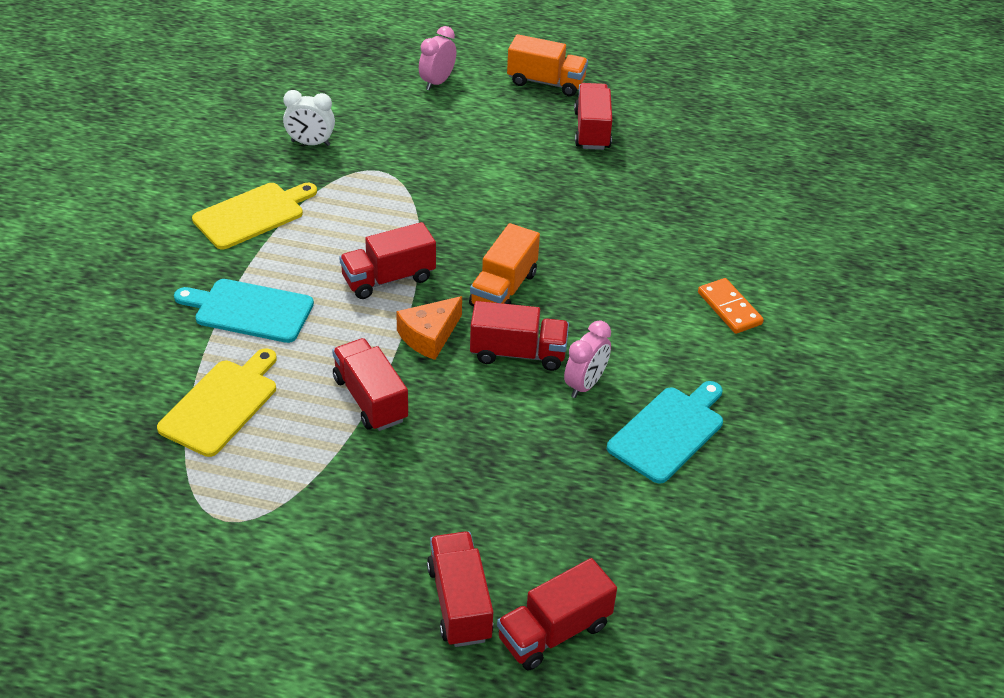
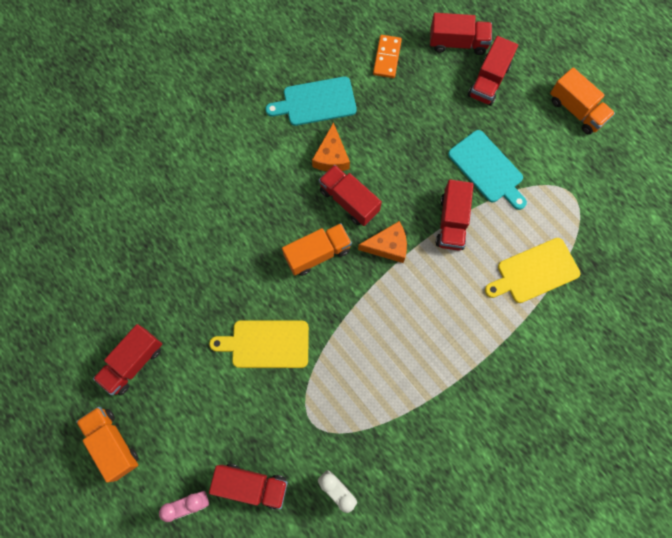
camera: 140 degrees left, 30 degrees up
(249, 310) = (478, 338): turquoise cutting board -> turquoise cutting board (487, 169)
(253, 214) = (425, 432): yellow cutting board -> yellow cutting board (266, 344)
(289, 642) = (576, 110): none -> orange truck
(388, 278) = (378, 309): red truck -> red truck (252, 485)
(585, 385) = (331, 156): pink clock -> orange cheese
(729, 308) = (206, 154): orange domino -> orange domino (387, 58)

